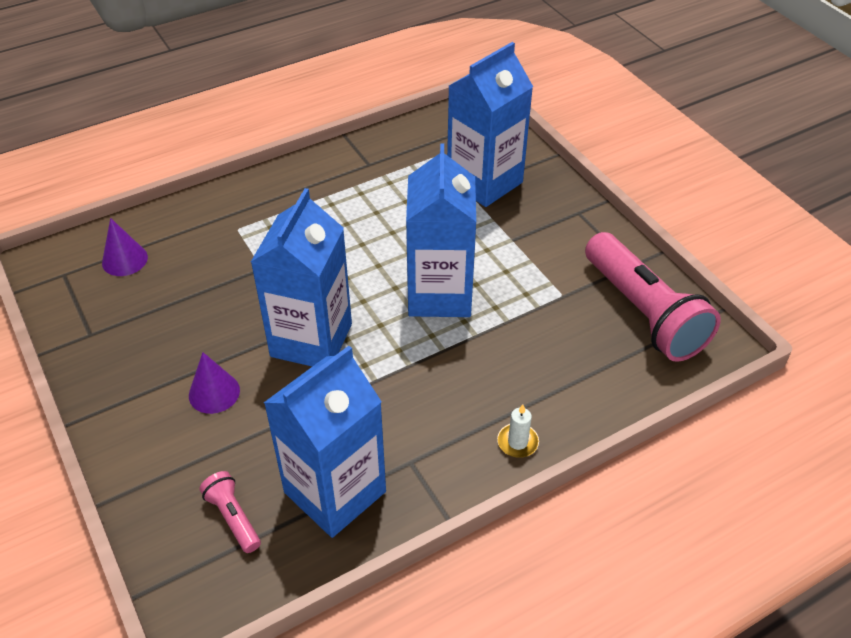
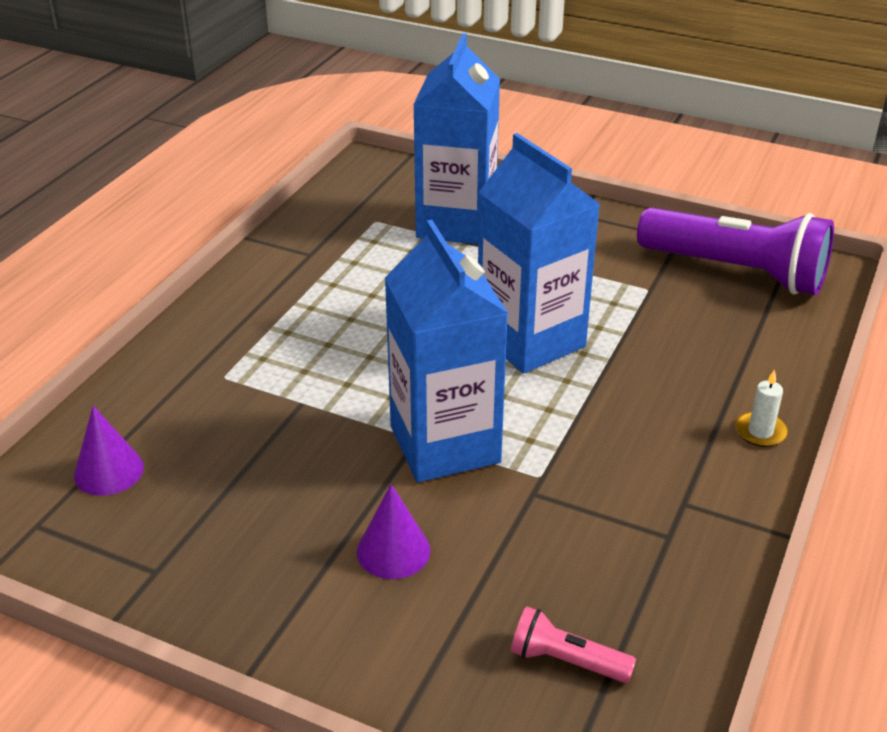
camera: 35 degrees left, 10 degrees down
(335, 492) = (644, 572): blue carton -> none
(644, 312) = (736, 272): pink flashlight -> purple flashlight

